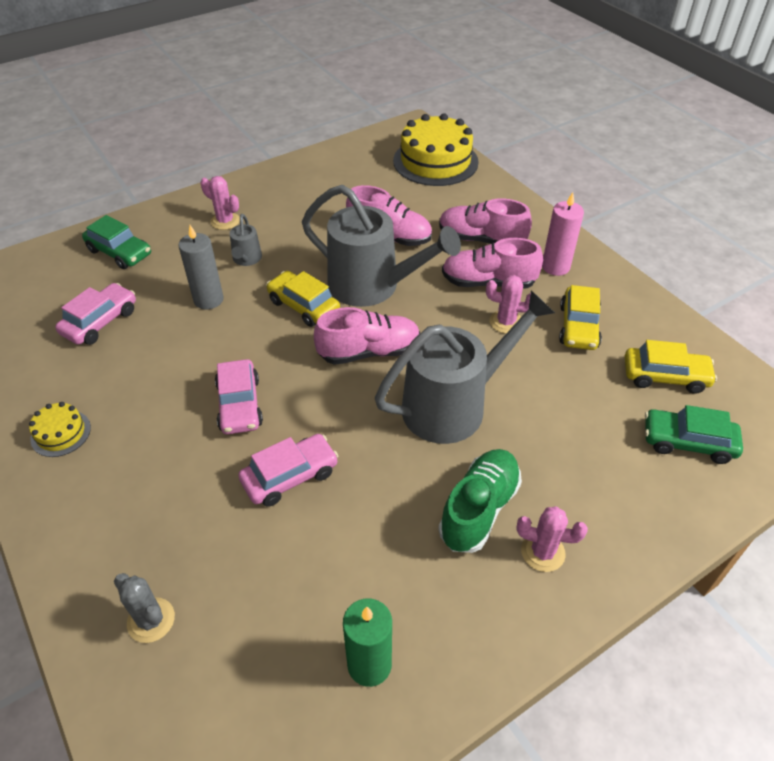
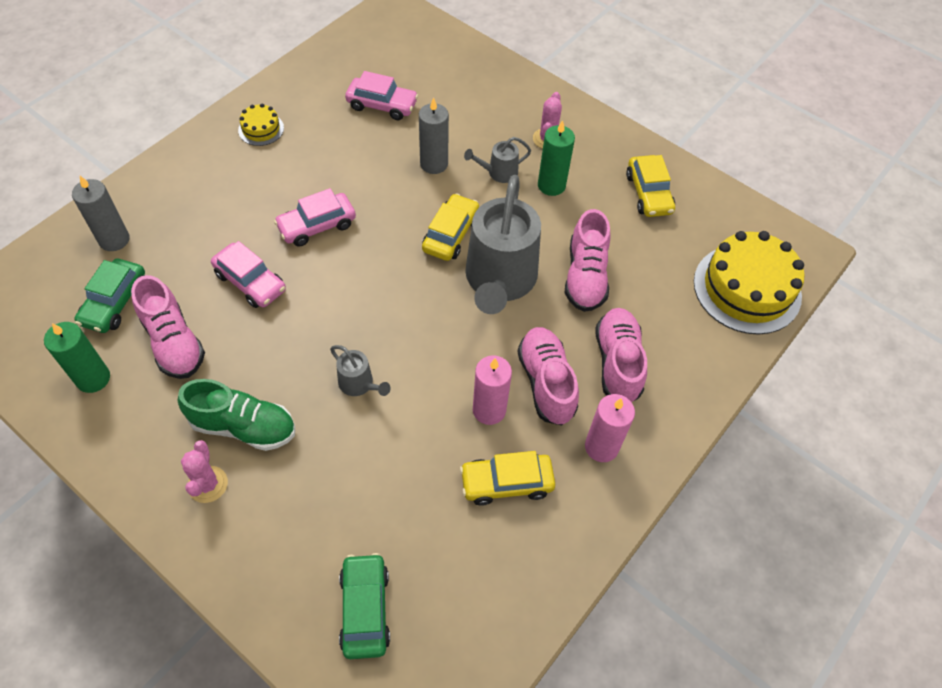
camera: 70 degrees right, 10 degrees up
(120, 252) = (471, 84): green car -> green car (115, 302)
(151, 620) = (114, 240): grey cactus -> grey candle
(281, 231) = (551, 185): none -> green candle
(369, 352) = (407, 301): pink shoe -> pink shoe (173, 342)
(454, 405) = (359, 384): grey watering can -> grey watering can, size x0.44
(506, 322) = (489, 410): pink cactus -> pink candle
(665, 376) = (456, 581): yellow car -> yellow car (648, 193)

